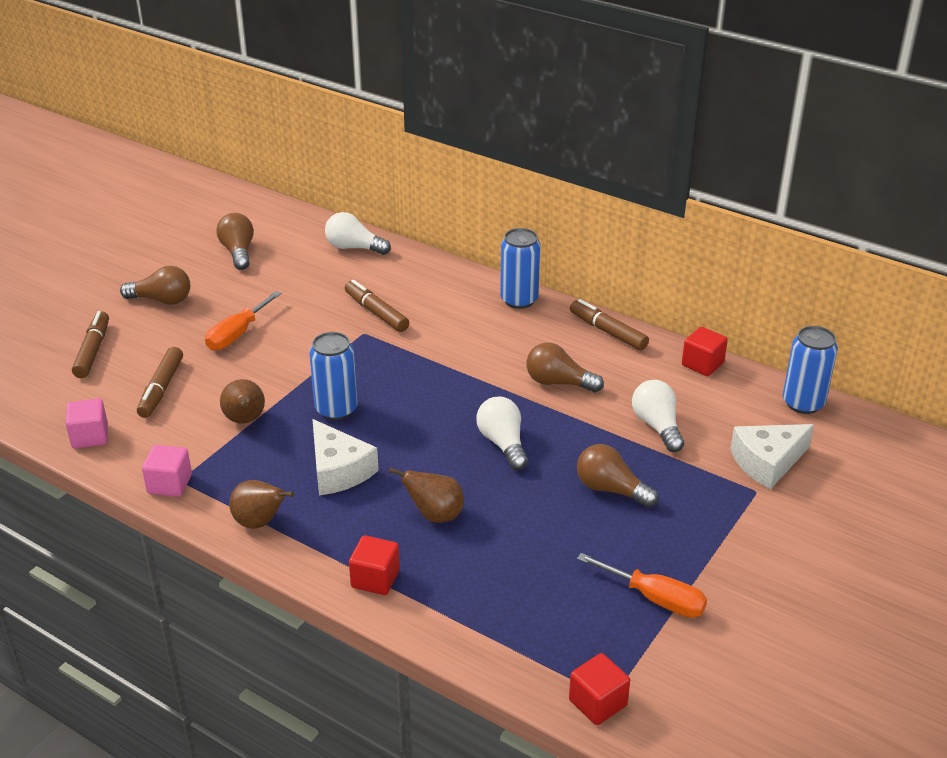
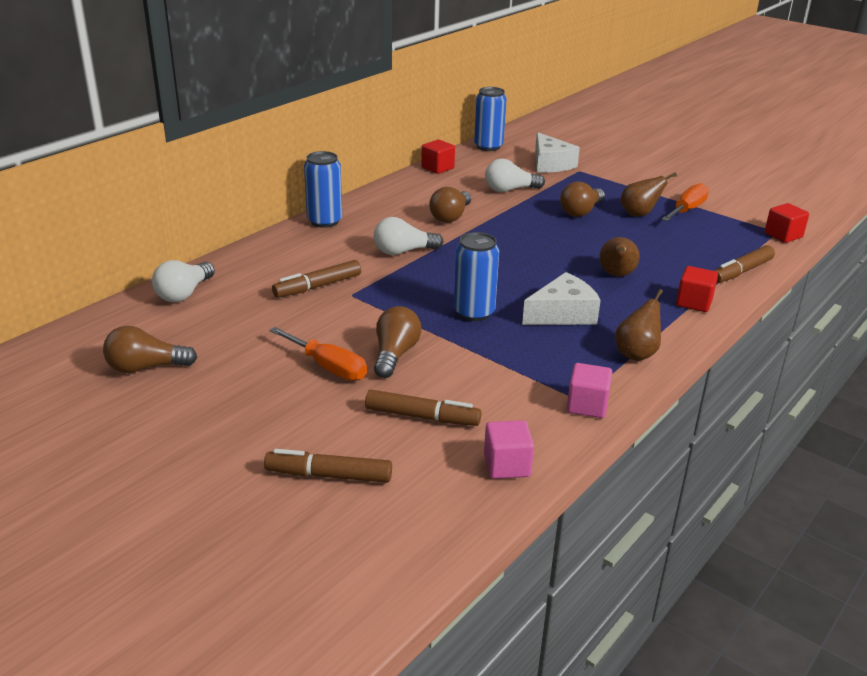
camera: 85 degrees left, 5 degrees down
(162, 300) = (231, 423): brown light bulb -> brown light bulb (395, 354)
(245, 420) = (486, 362): brown pear -> brown pear (639, 214)
(503, 444) = (528, 243): white light bulb -> white light bulb (403, 251)
(608, 332) = (386, 193): brown marker -> brown marker (741, 272)

